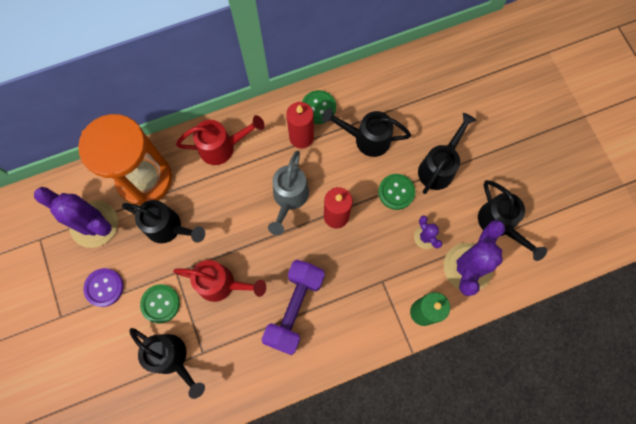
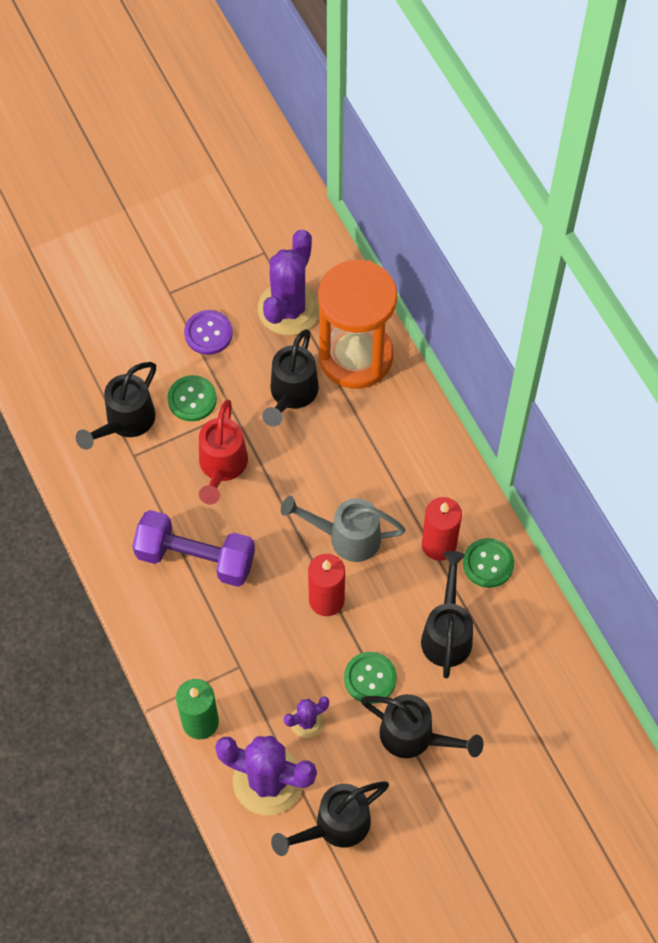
camera: 85 degrees right, 10 degrees down
(222, 147) = (412, 445): red watering can -> none

